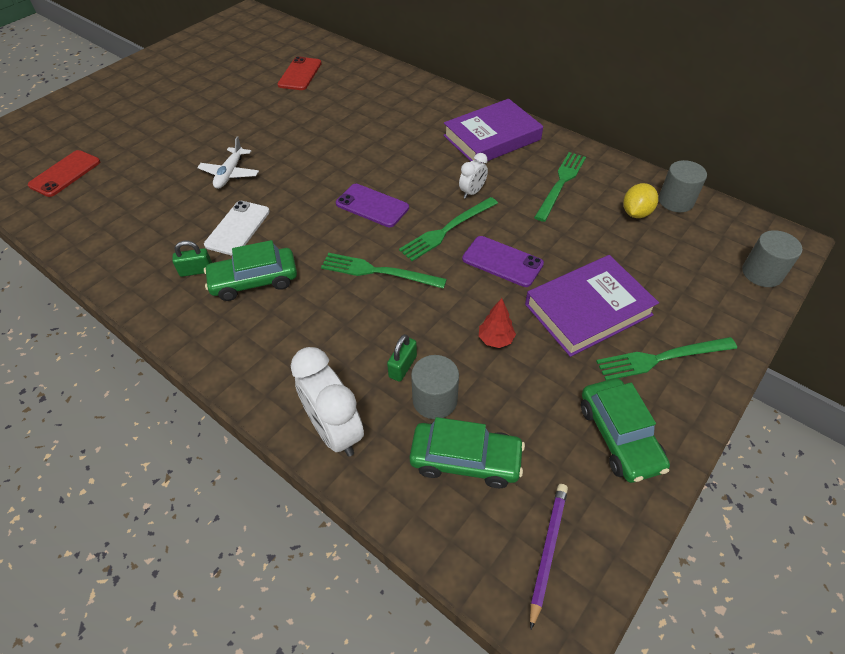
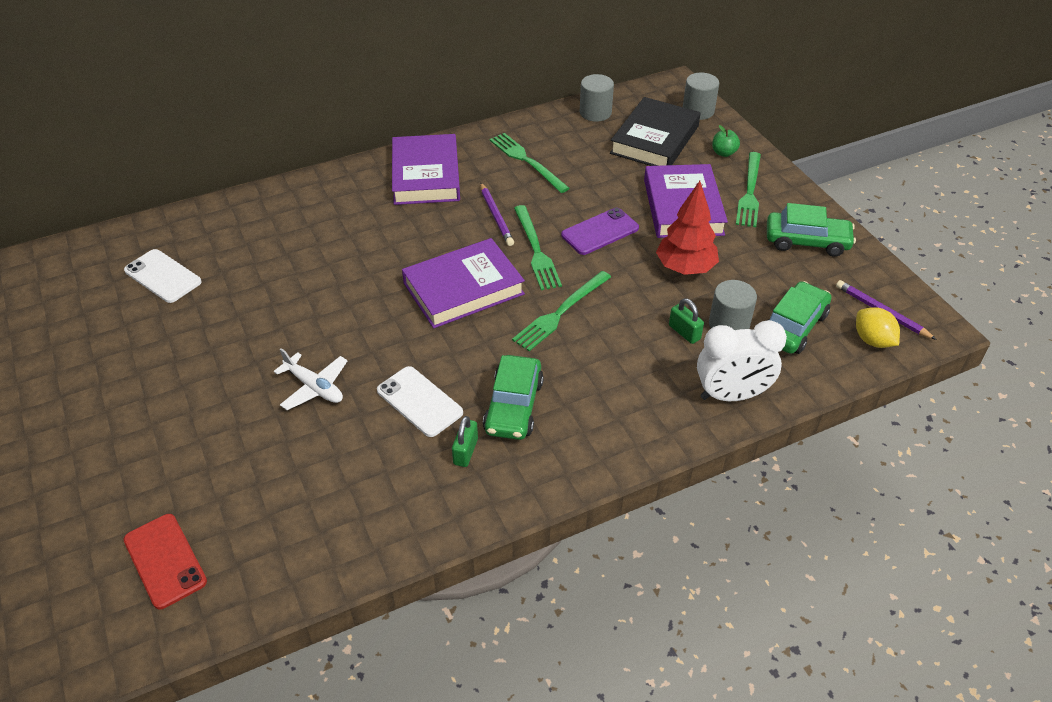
camera: 65 degrees left, 5 degrees down
(300, 74) = (163, 276): red phone -> white phone
(372, 206) = (463, 288): purple phone -> purple book
(472, 192) = (496, 216): white clock -> purple pencil
(495, 339) = (685, 268): red tree -> red tree, size x1.83
(636, 213) = (594, 138): yellow lemon -> yellow lemon (872, 340)
(676, 255) = (655, 139): none -> black book
(709, 316) = (723, 153): none -> green apple

